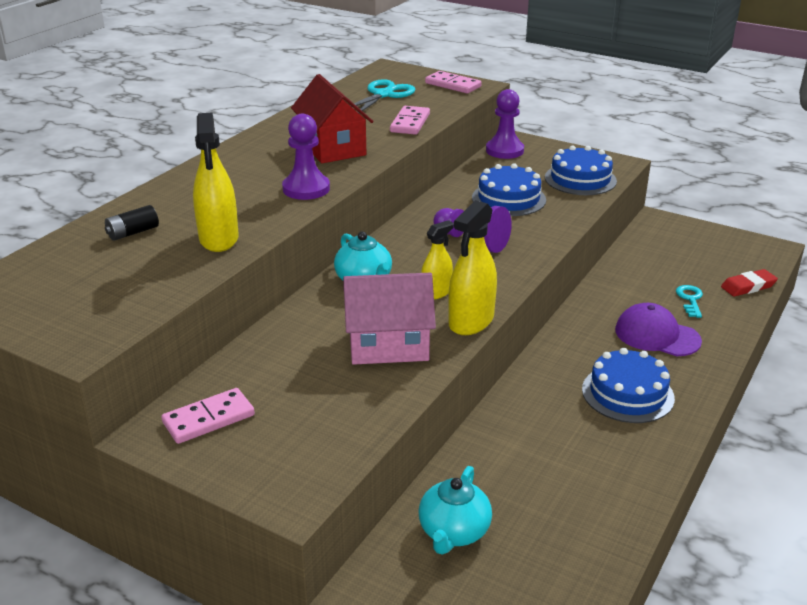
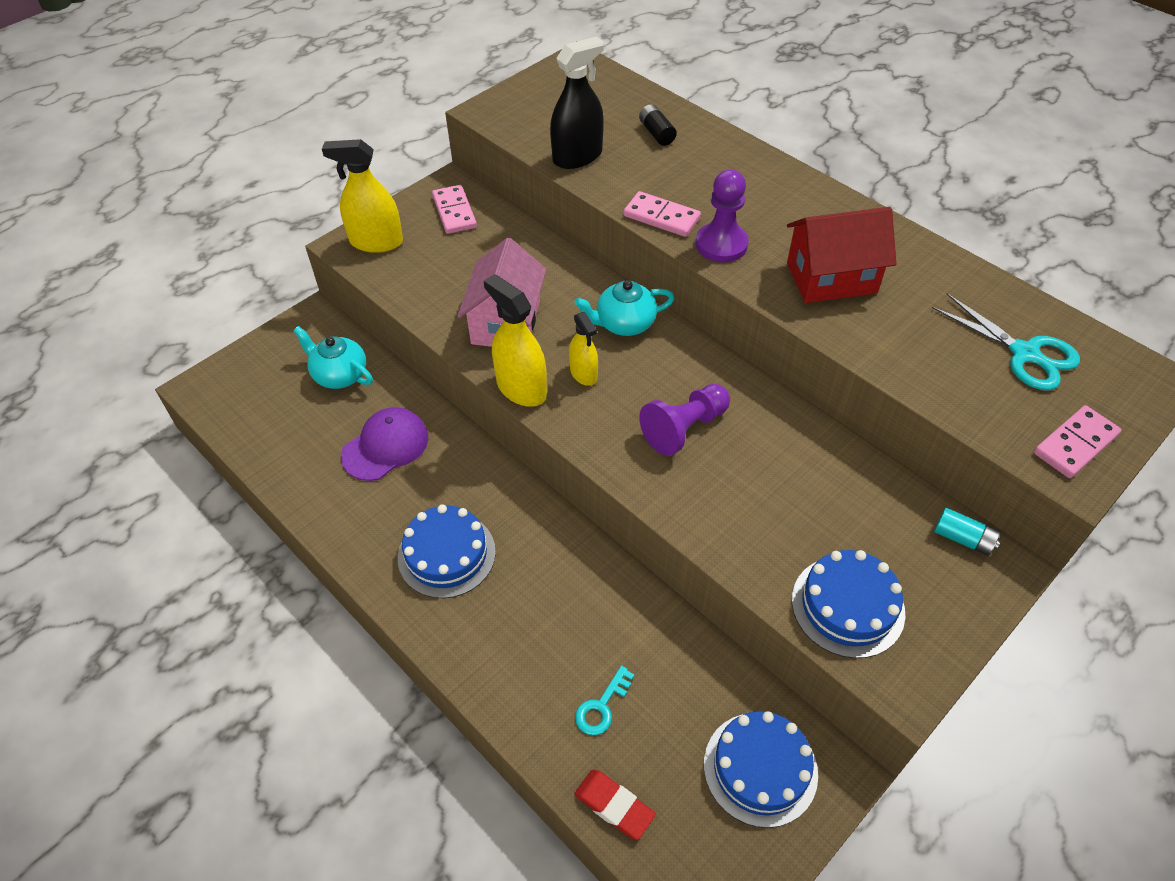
camera: 105 degrees right, 20 degrees up
(180, 271) = (577, 157): none -> black spray bottle
(219, 238) = (628, 180): yellow spray bottle -> yellow spray bottle (376, 242)
(410, 123) = (909, 362): pink domino -> pink domino (661, 217)
(504, 150) = (963, 538): purple pawn -> turquoise battery
(508, 199) = (793, 496): blue cake -> blue cake (760, 768)
(657, 335) = (536, 629): purple cap -> purple cap (385, 446)
(690, 299) = (602, 706): turquoise key -> turquoise key turned 105 degrees clockwise
(748, 286) = (614, 806): red eraser -> red eraser turned 45 degrees counterclockwise

